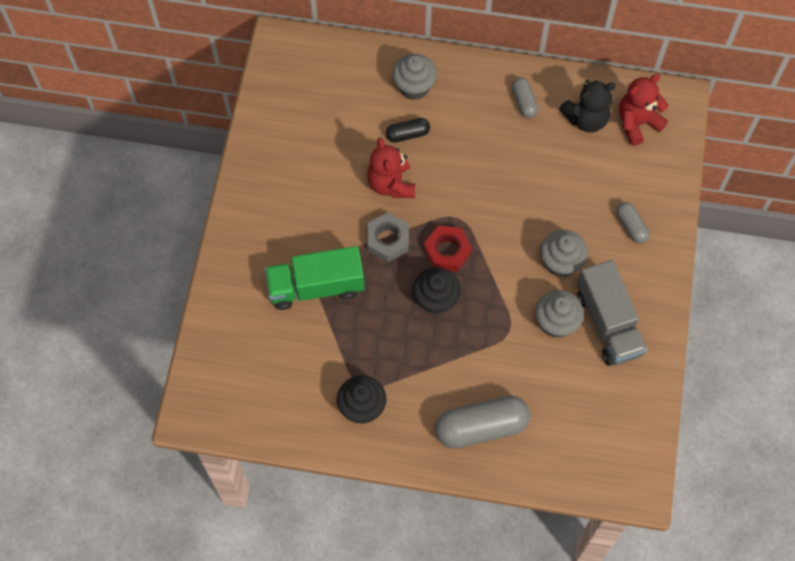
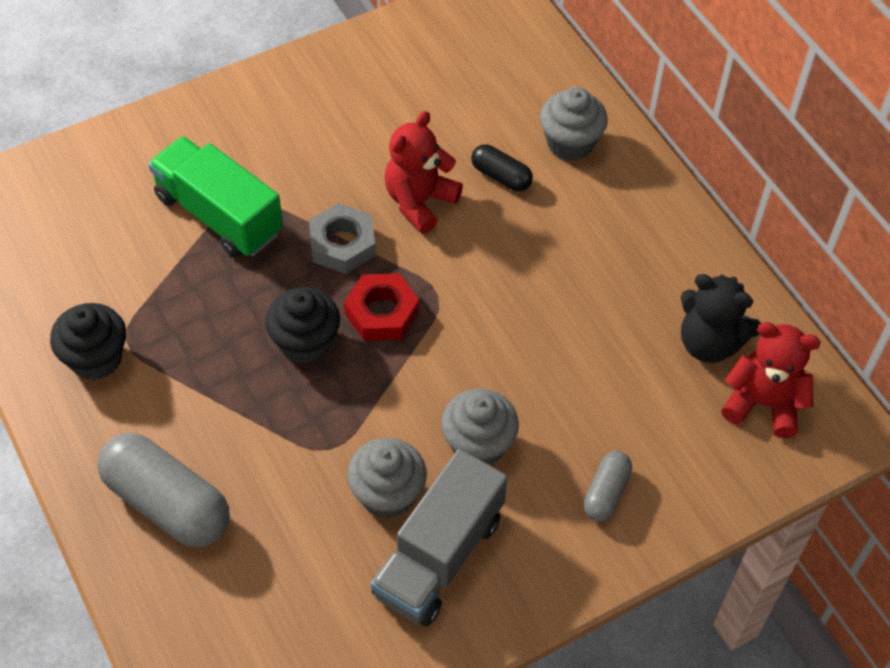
camera: 50 degrees right, 10 degrees down
(524, 102) = (664, 262): grey capsule -> none

